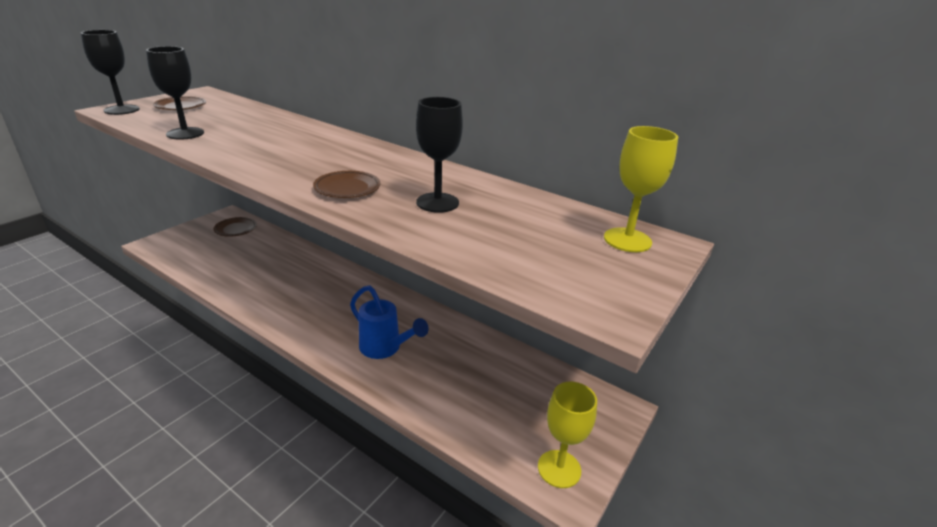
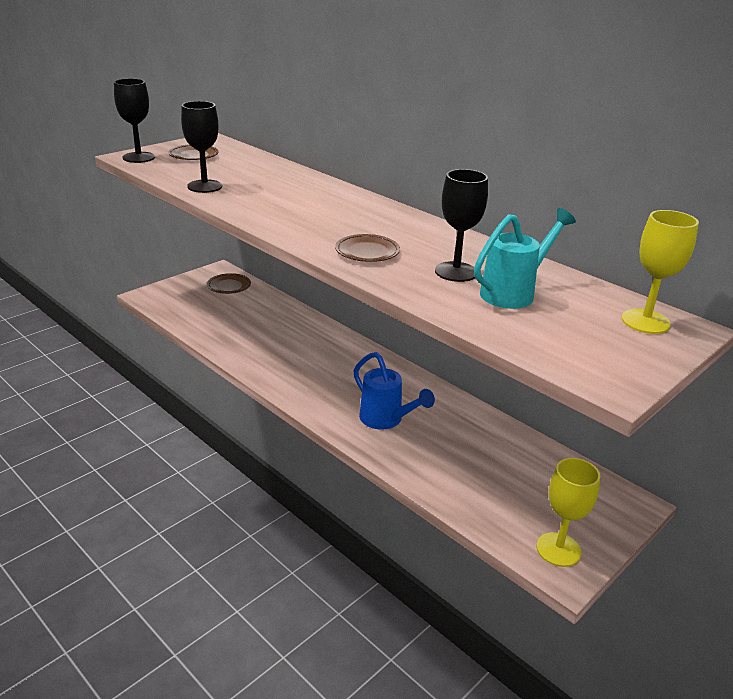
camera: 10 degrees right, 0 degrees up
(497, 220) = (514, 293): none -> turquoise watering can

